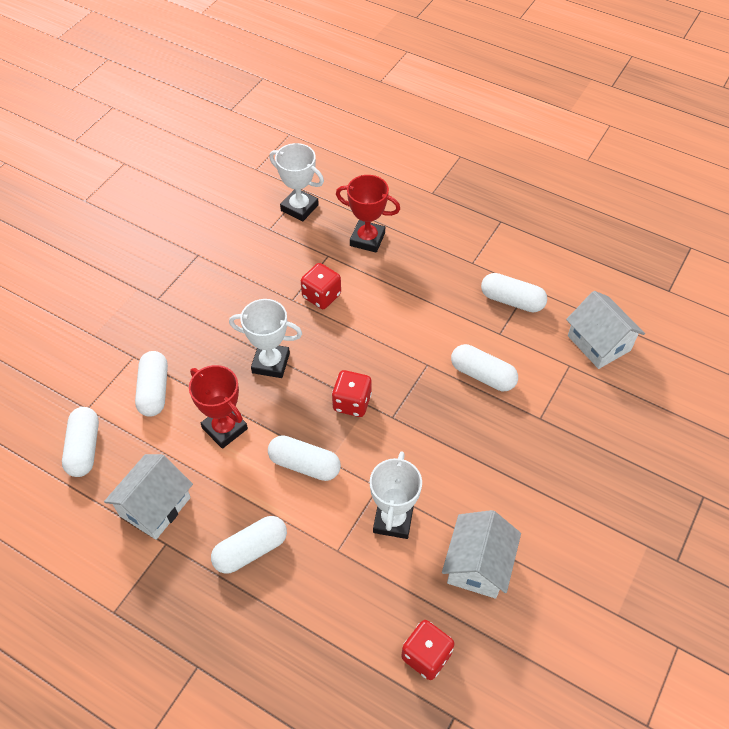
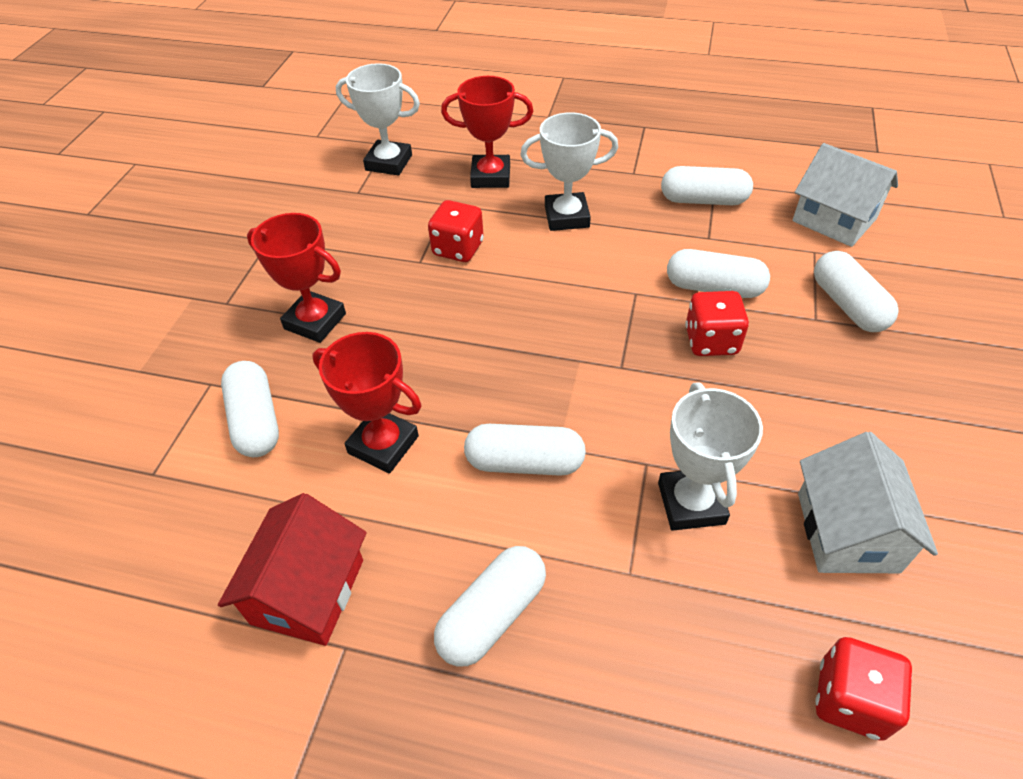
camera: 15 degrees left, 5 degrees down
(84, 448) = (162, 533): white capsule -> white capsule (848, 305)
(155, 506) = (308, 591): white house -> red house
(210, 328) = (315, 321): none -> red trophy
(271, 363) = (420, 342): white trophy -> white trophy (566, 217)
(352, 402) = (556, 363): red dice -> red dice (711, 341)

